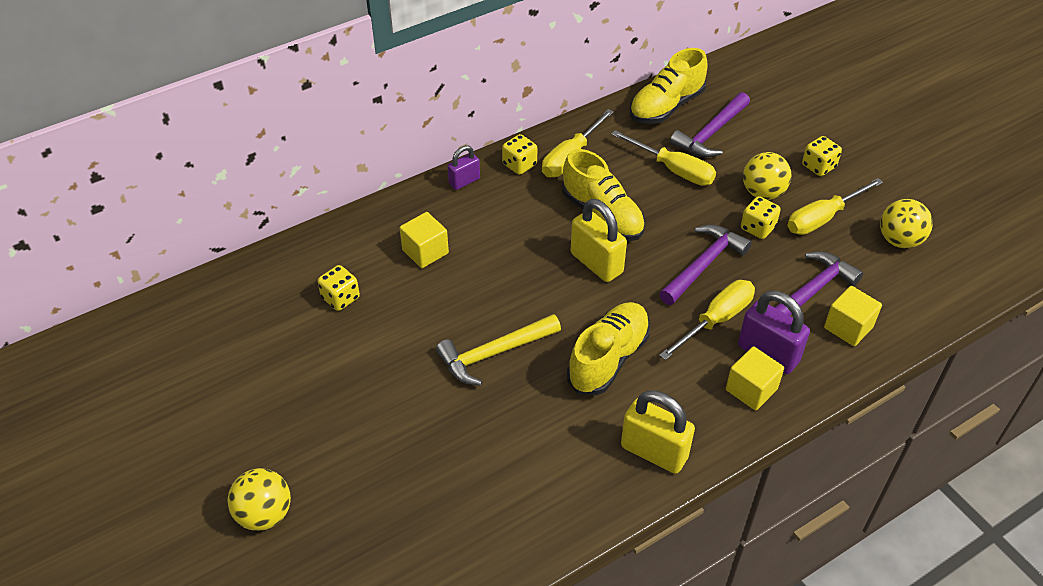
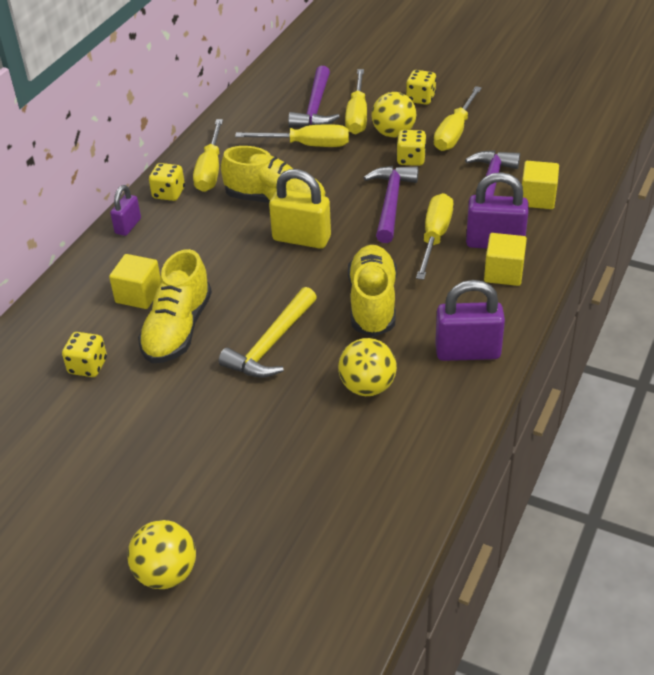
camera: 30 degrees left, 5 degrees down
(654, 452) = (467, 352): yellow padlock -> purple padlock
(666, 107) = (261, 102): yellow shoe -> yellow shoe (177, 329)
(743, 158) = (357, 115): none -> yellow screwdriver
(899, 240) = (523, 125): yellow ball -> yellow ball (367, 387)

